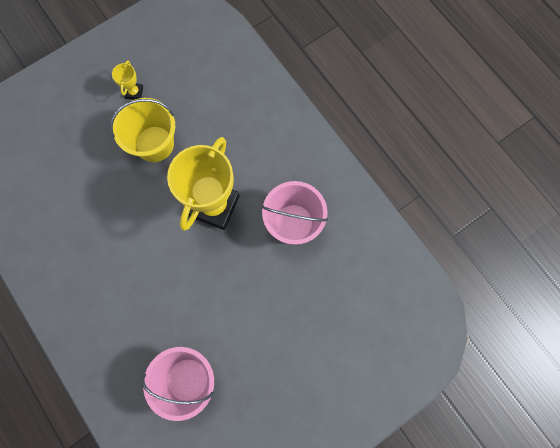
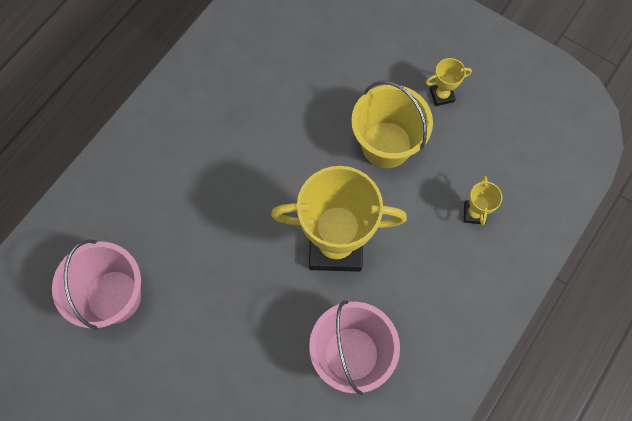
camera: 70 degrees right, 5 degrees down
(229, 107) = (474, 213): none -> yellow trophy

